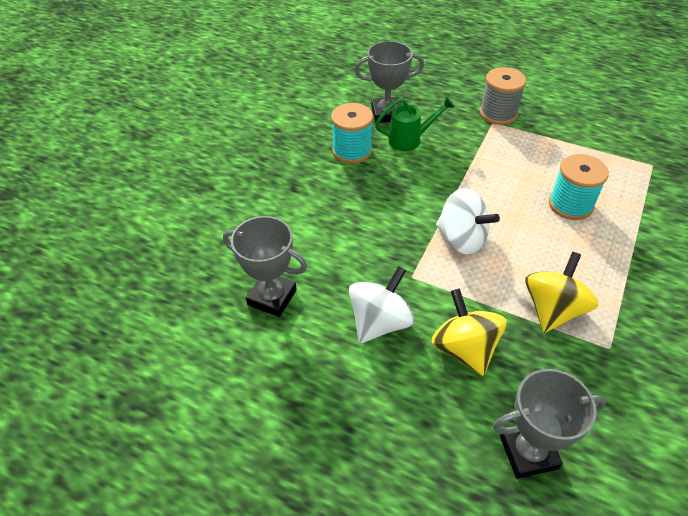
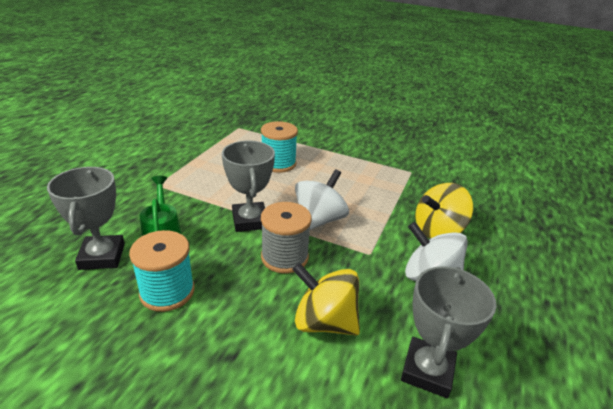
camera: 95 degrees left, 15 degrees down
(498, 113) = (144, 180): grey spool -> grey spool (284, 257)
(528, 452) = (507, 213): grey trophy -> grey trophy (249, 221)
(552, 309) = (386, 187): yellow spinning top -> yellow spinning top (324, 322)

